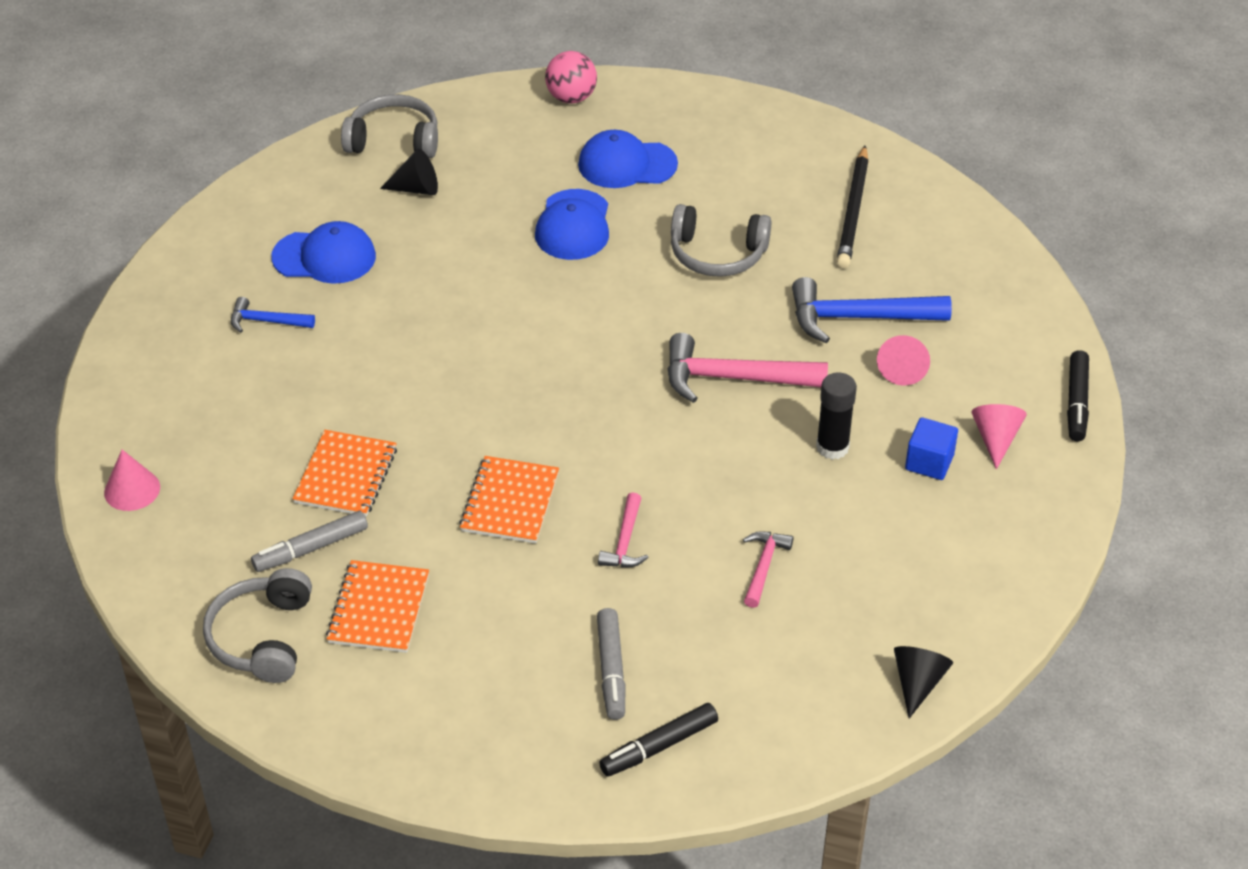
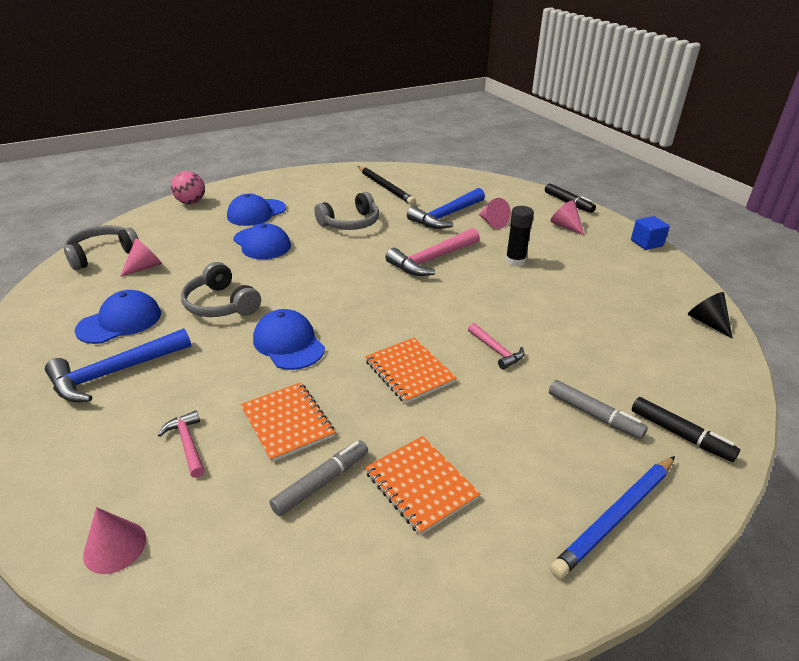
camera: 45 degrees left, 10 degrees down
(262, 637) = (367, 573): grey headphones -> grey headphones (221, 304)
(266, 321) = (114, 373): blue hammer -> blue hammer, size x1.86
(311, 548) = (321, 482): grey marker -> grey marker turned 150 degrees counterclockwise
(416, 188) = (145, 267): black cone -> pink cone
(442, 390) = (288, 343): none -> blue cap
(488, 751) = (616, 517): none -> blue pencil
(659, 746) = (680, 435): black marker -> black marker turned 60 degrees counterclockwise
(763, 566) = (571, 320): pink hammer -> pink hammer (187, 444)
(929, 462) = (558, 246): blue cube -> blue cube (646, 243)

